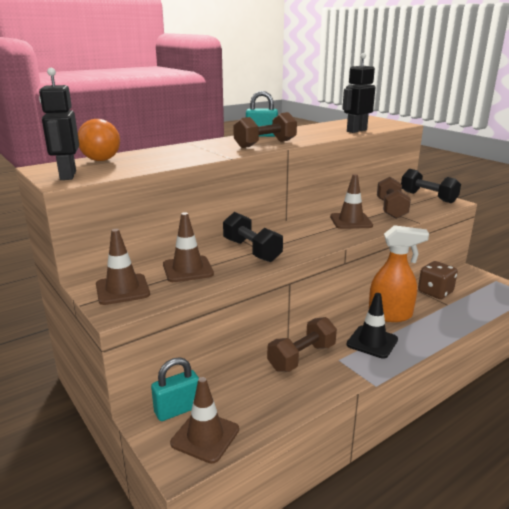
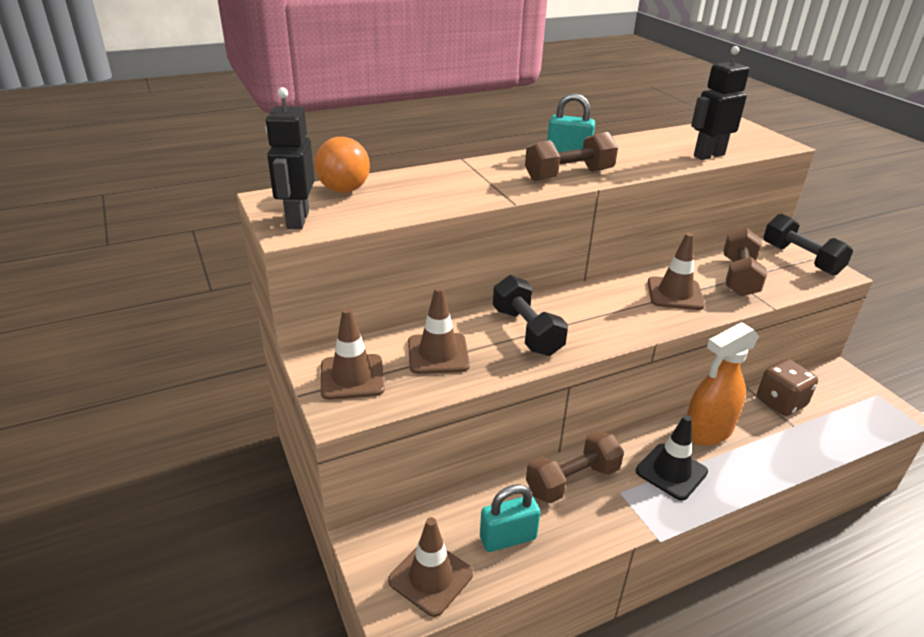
camera: 10 degrees right, 10 degrees up
(177, 409) = (404, 532): turquoise padlock -> turquoise padlock (508, 538)
(390, 315) = (707, 432): orange spray bottle -> orange spray bottle turned 135 degrees clockwise

